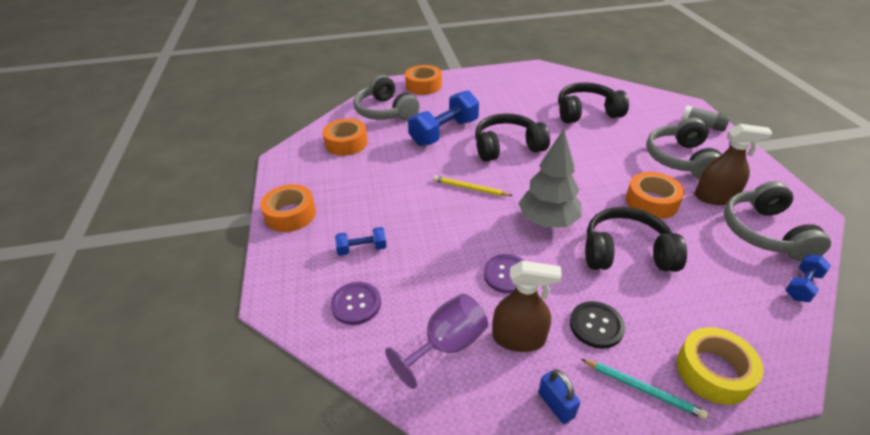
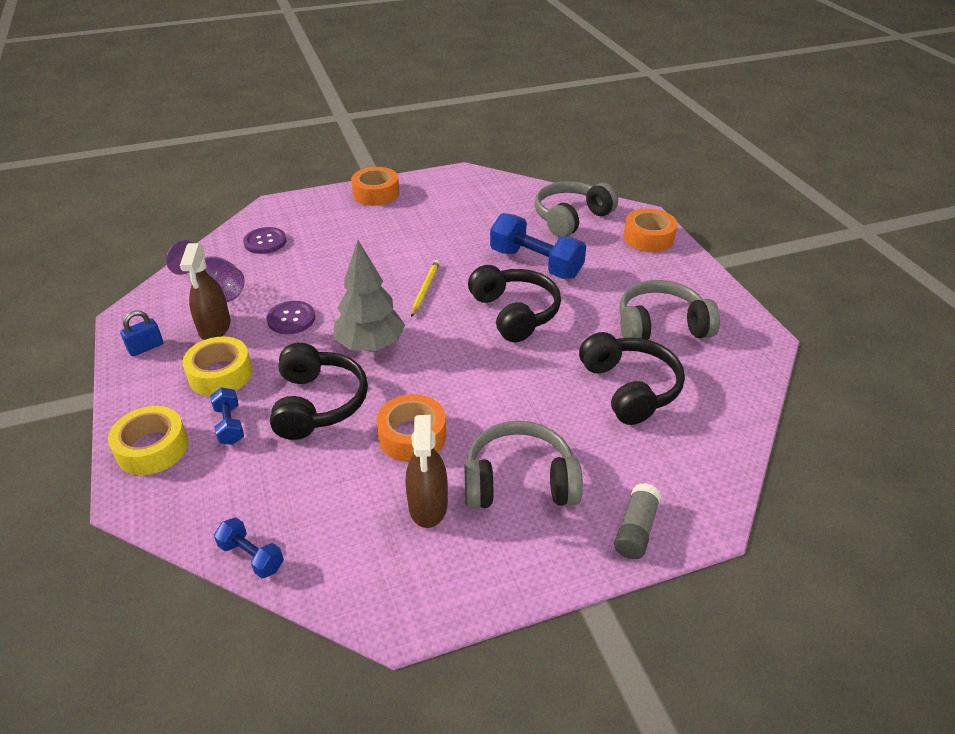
camera: 80 degrees right, 0 degrees up
(346, 143) = (496, 203): orange tape -> none
(362, 249) = (330, 235): blue dumbbell -> blue dumbbell (229, 425)
(596, 325) = (220, 374): black button -> yellow tape
(642, 389) = (147, 398): turquoise pencil -> none
(764, 232) = (352, 544): grey headphones -> grey headphones (661, 326)

